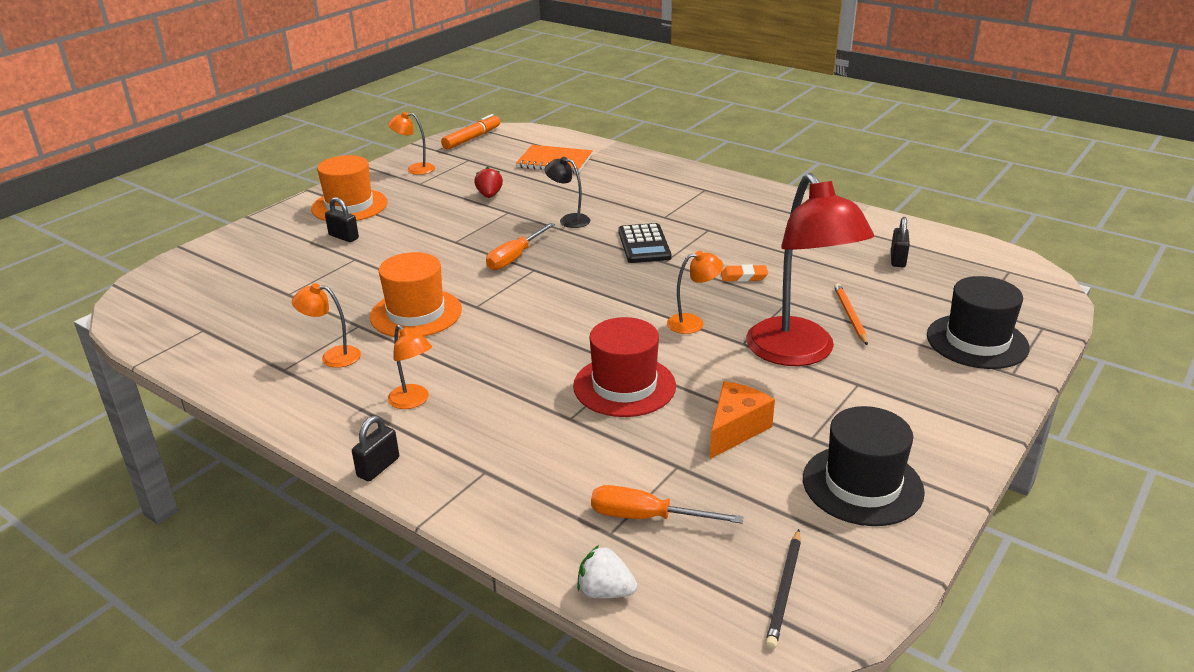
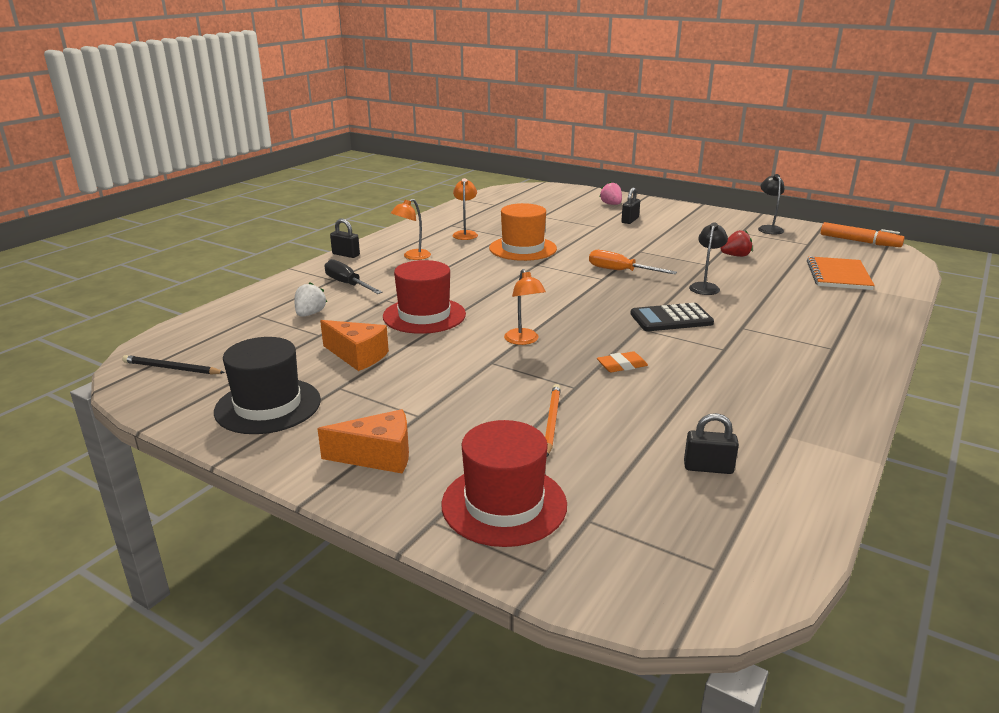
camera: 85 degrees right, 5 degrees down
(270, 243) = (611, 204): none -> pink strawberry
(349, 206) = (682, 217): orange hat -> none
(415, 169) = (768, 228): orange lamp -> black lamp
(508, 455) = (347, 284): none -> black screwdriver
(605, 591) = (206, 315): white strawberry -> white strawberry (310, 314)
(647, 517) = (267, 325): orange screwdriver -> none
(744, 277) = (622, 365): orange eraser -> orange eraser turned 75 degrees clockwise
(798, 353) = (473, 388): red lamp -> none
(850, 316) = (551, 421): orange pencil -> orange pencil turned 75 degrees counterclockwise
(934, 403) = (378, 456): none -> orange cheese
(977, 341) = (504, 504): black hat -> red hat

